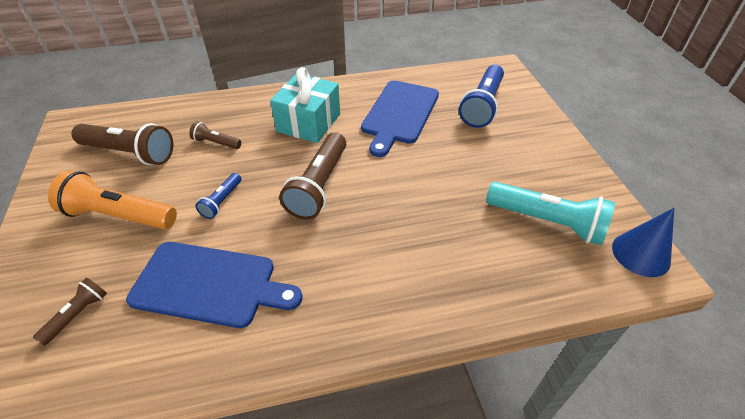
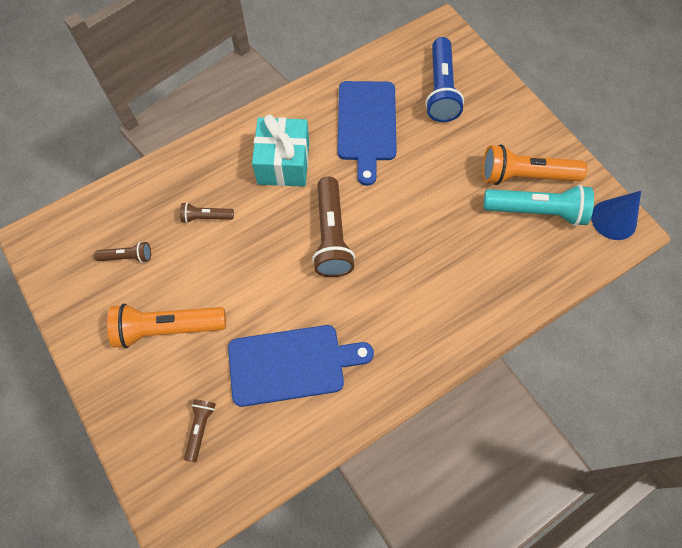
camera: 20 degrees left, 20 degrees up
(130, 153) = (127, 257): brown flashlight -> brown flashlight, size x0.51
(222, 201) = (253, 281): blue flashlight -> none
(544, 189) = (525, 176): none -> orange flashlight

